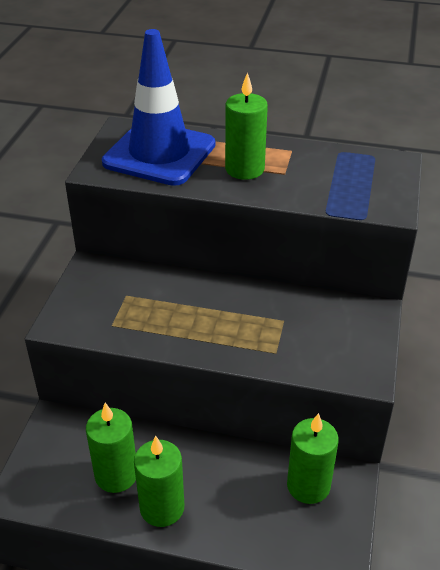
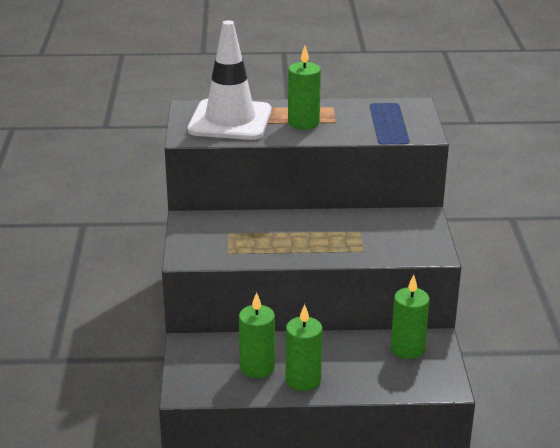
camera: 15 degrees left, 10 degrees down
(159, 154) = (230, 120): blue traffic cone -> white traffic cone

